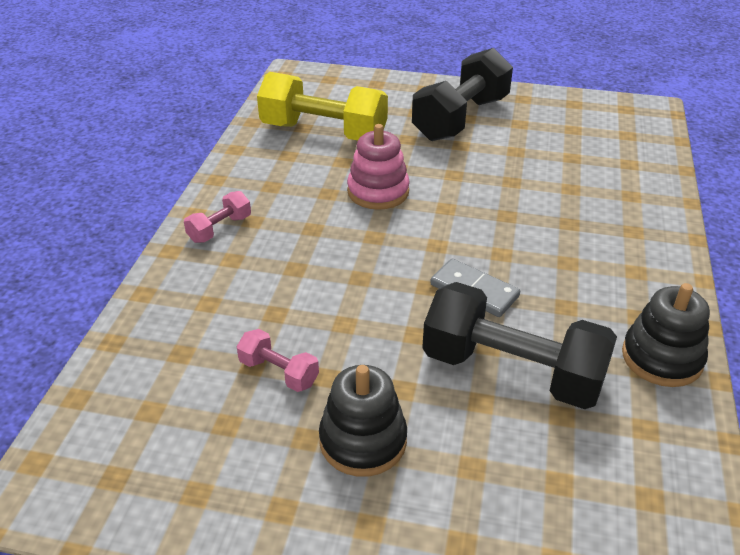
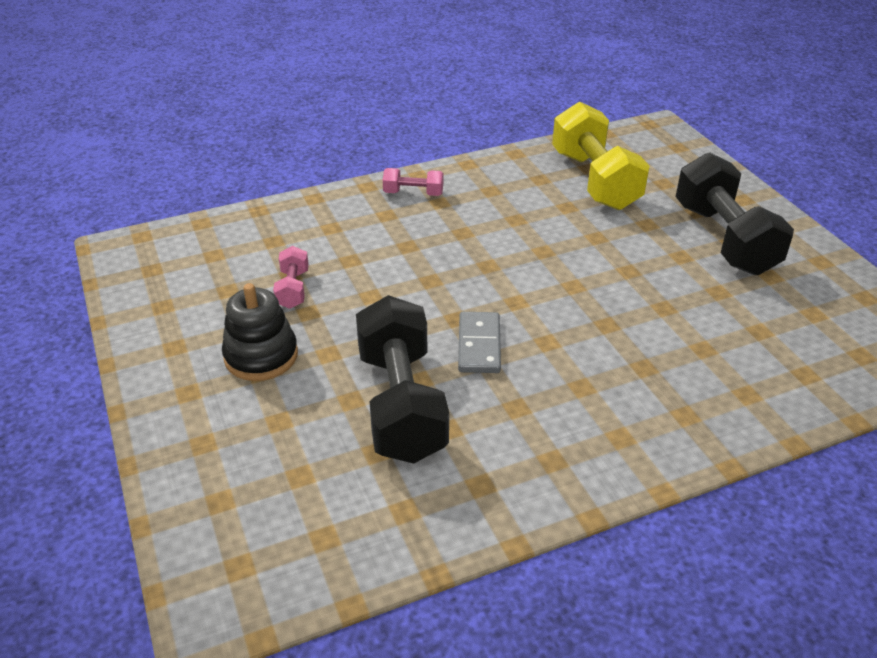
camera: 55 degrees right, 0 degrees up
(378, 192) = (549, 242): pink stacking toy -> none
(460, 118) = (724, 239): black dumbbell -> black dumbbell turned 75 degrees clockwise
(662, 358) = (508, 494): black stacking toy -> none

